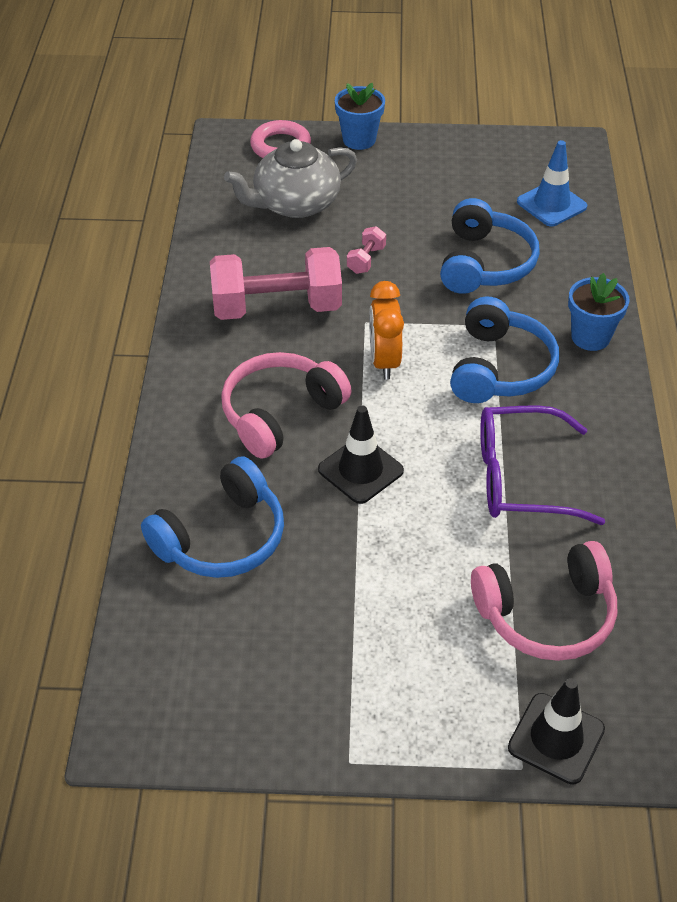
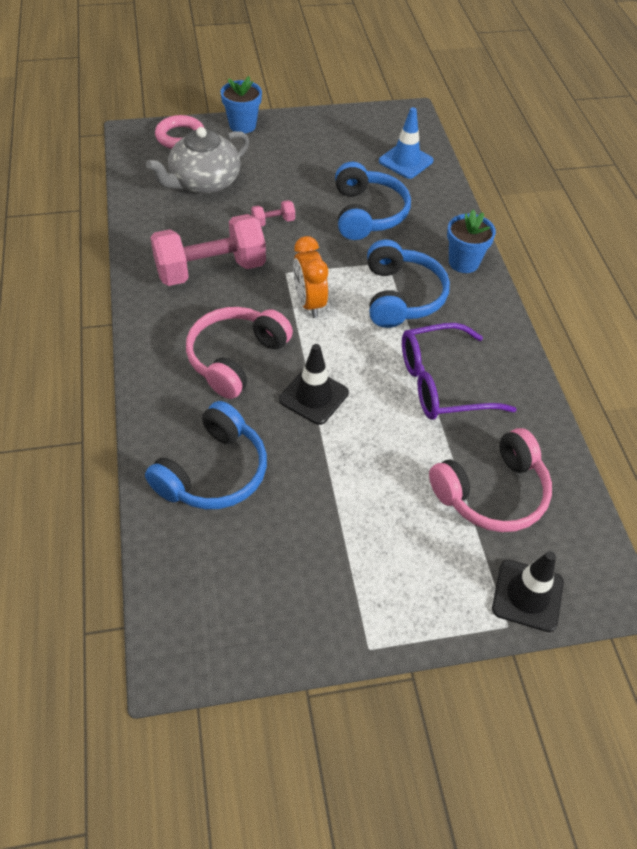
camera: 15 degrees left, 5 degrees up
(366, 260) = (273, 222): pink dumbbell -> pink dumbbell turned 60 degrees clockwise

